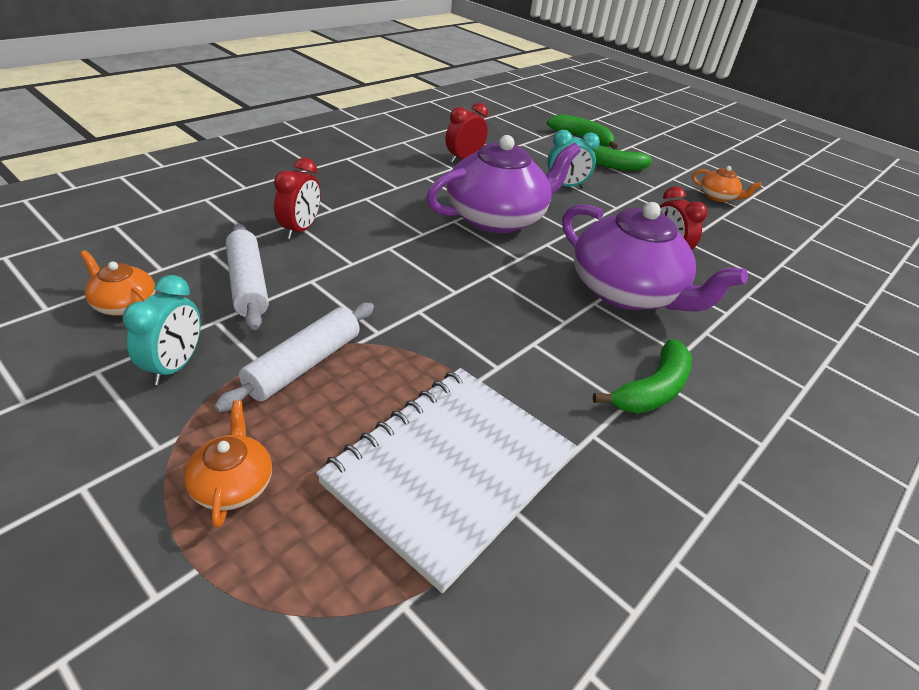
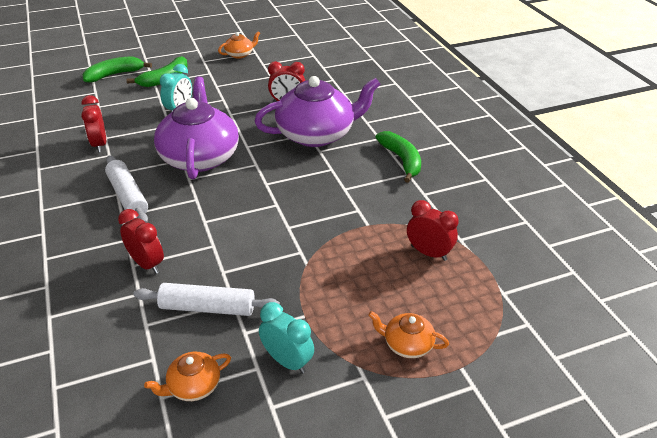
camera: 60 degrees left, 0 degrees up
(303, 364) = (316, 294): white rolling pin -> white rolling pin (128, 196)
(450, 470) = (428, 253): white notebook -> red clock

